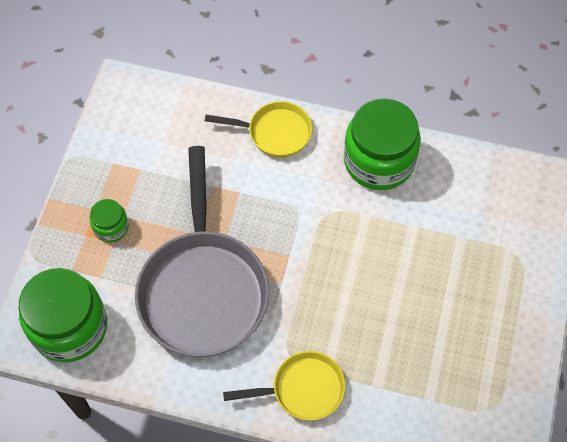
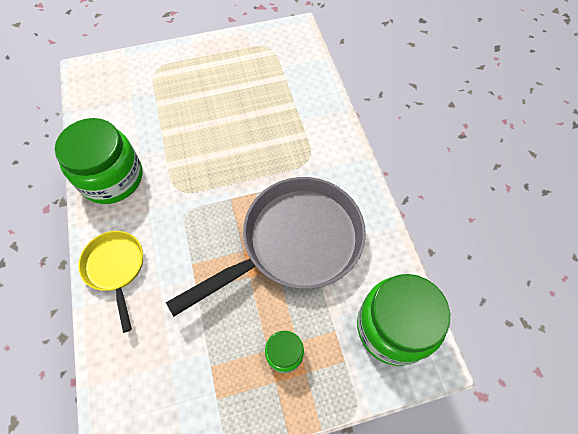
camera: 120 degrees left, 0 degrees up
(303, 389) = (325, 142): yellow pan -> none

